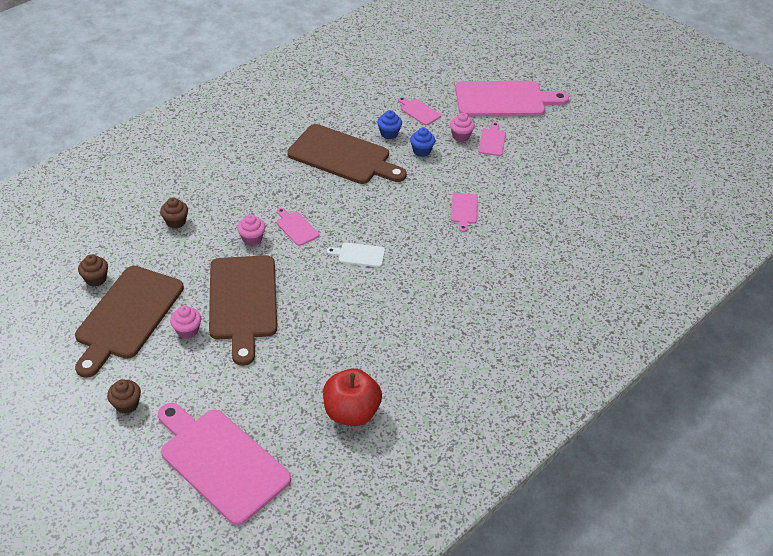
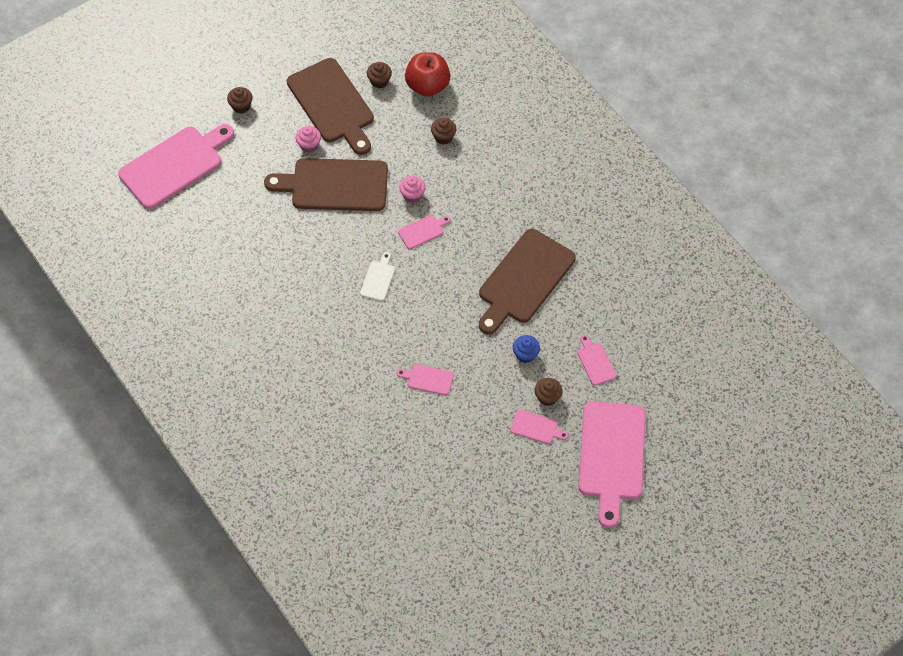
camera: 100 degrees right, 15 degrees up
(127, 316) = (332, 104): brown cutting board -> brown cutting board turned 150 degrees counterclockwise
(351, 412) = (200, 254): red apple -> red apple (427, 86)
(389, 133) = (558, 327): blue cupcake -> none
(419, 111) = (595, 362): pink cutting board -> pink cutting board turned 75 degrees counterclockwise
(461, 136) = (547, 397): pink cupcake -> brown cupcake

